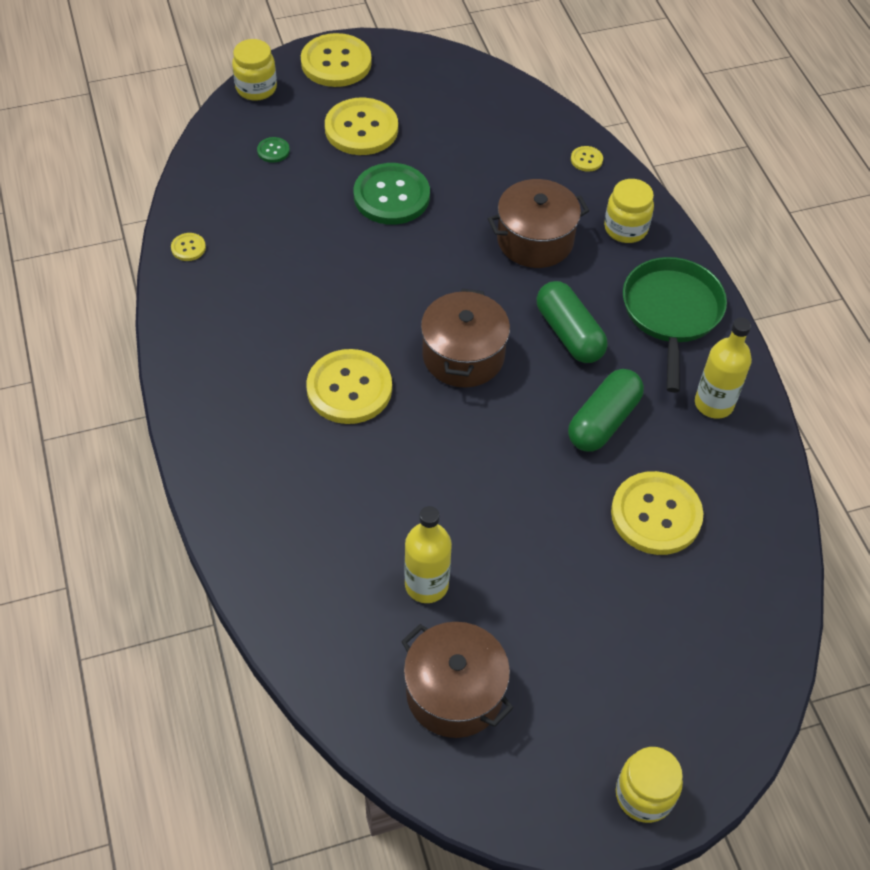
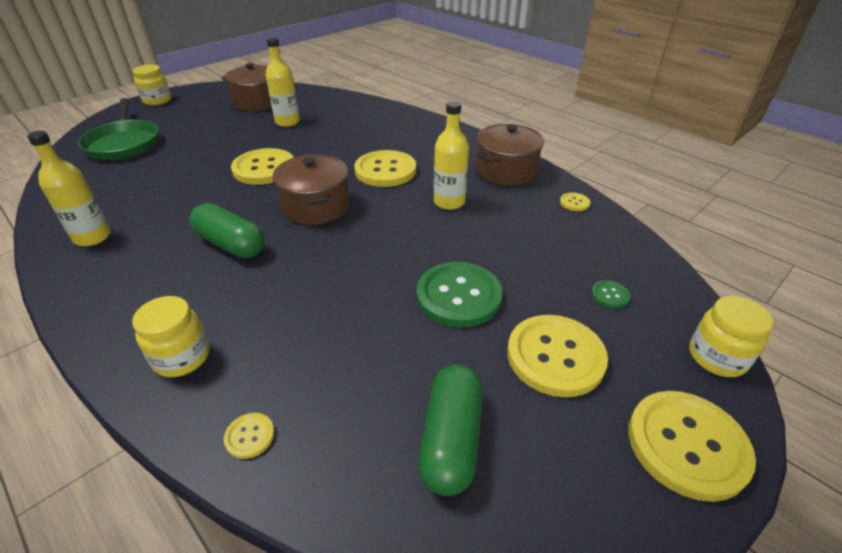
camera: 155 degrees right, 15 degrees down
(315, 302) = (449, 202): none -> yellow bottle
(535, 240) = (287, 307): brown pot -> brown pot (506, 171)
(603, 421) = (191, 203): green capsule -> green capsule (451, 439)
(656, 515) = (148, 173): yellow button -> yellow button (264, 168)
(671, 313) = (127, 289): green pan -> green pan (124, 143)

